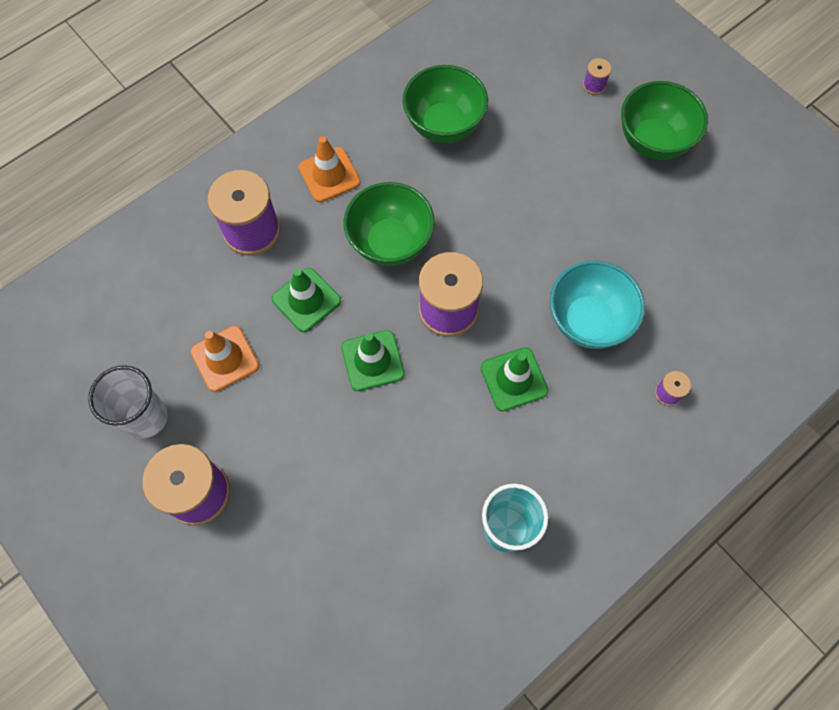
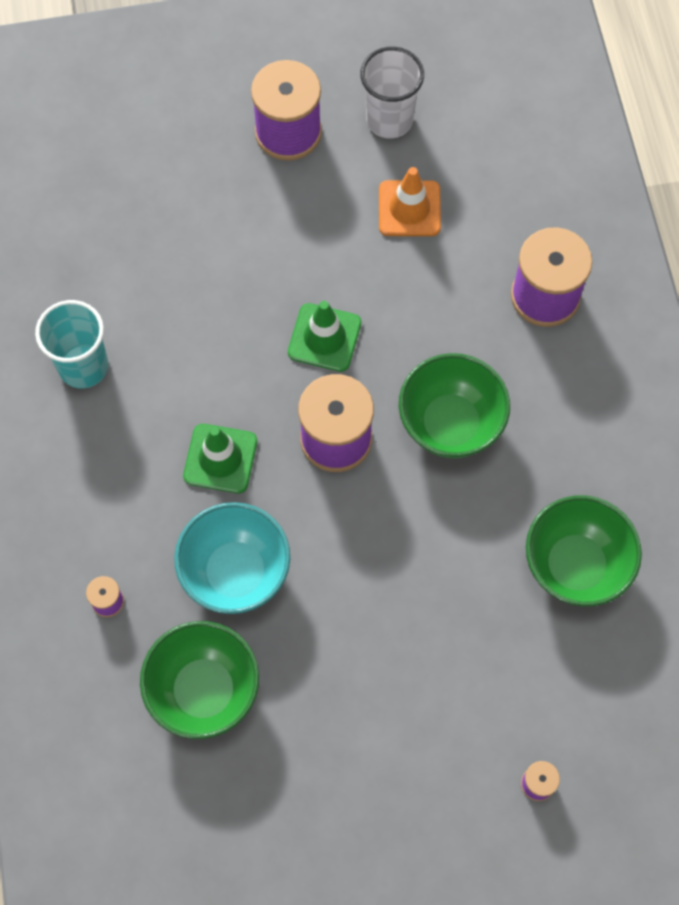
camera: 120 degrees right, 0 degrees up
(306, 300) = (430, 309): green traffic cone -> none
(329, 175) = (574, 405): orange traffic cone -> none
(653, 141) = (415, 802): green bowl -> green bowl (204, 690)

